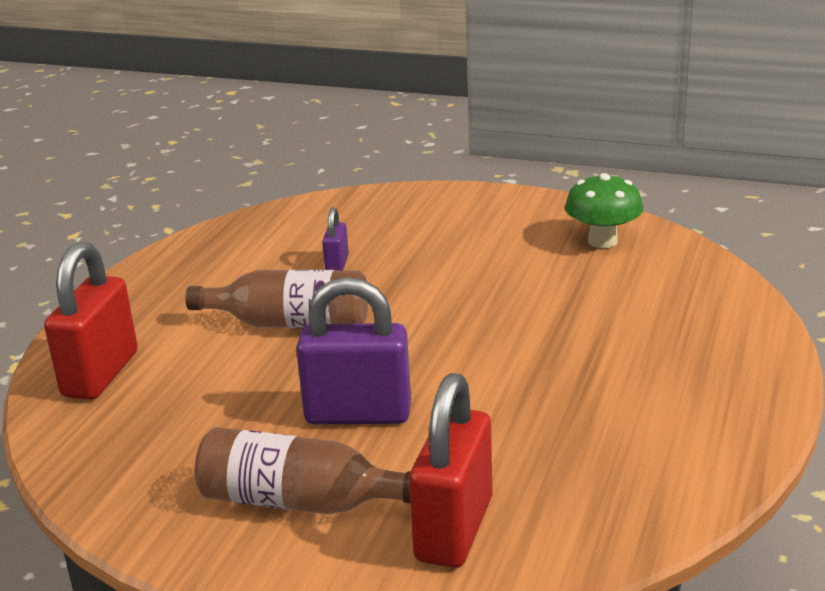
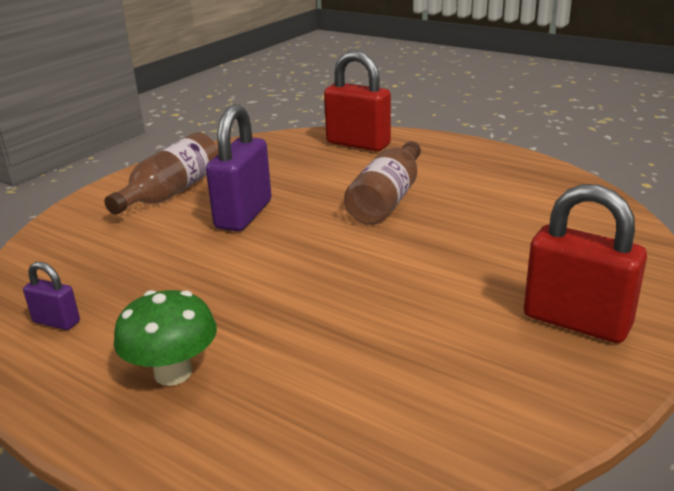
camera: 105 degrees right, 0 degrees up
(337, 264) = (484, 223): purple padlock -> purple padlock (56, 322)
(454, 529) = (93, 234): red padlock -> red padlock (576, 322)
(602, 241) = (484, 392): green mushroom -> green mushroom (173, 373)

